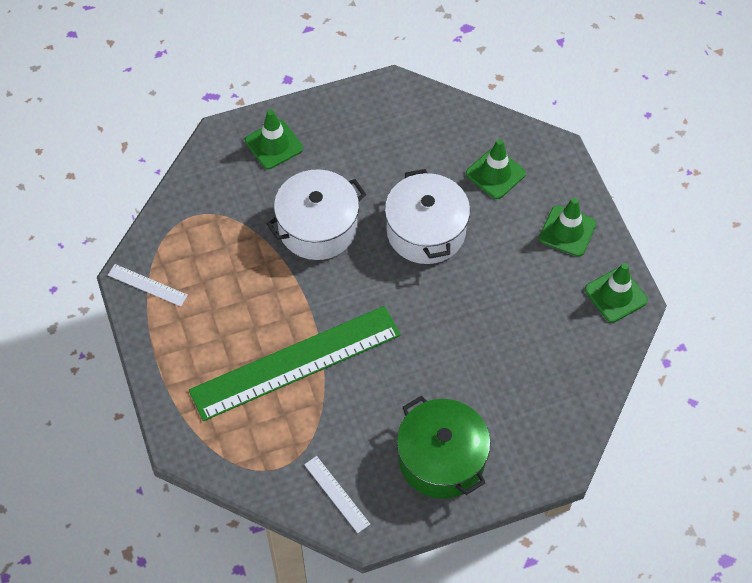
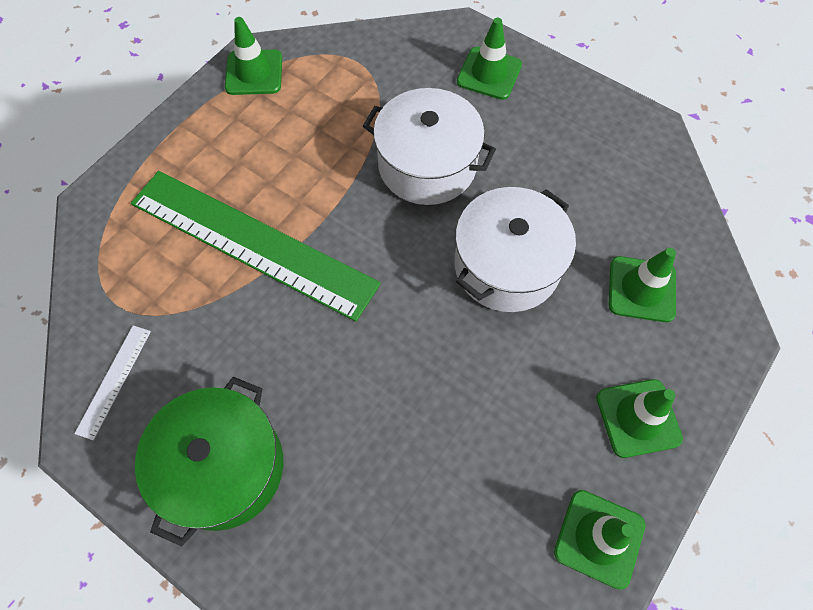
camera: 55 degrees right, 5 degrees up
(147, 285) = (254, 73): white ruler -> green traffic cone

